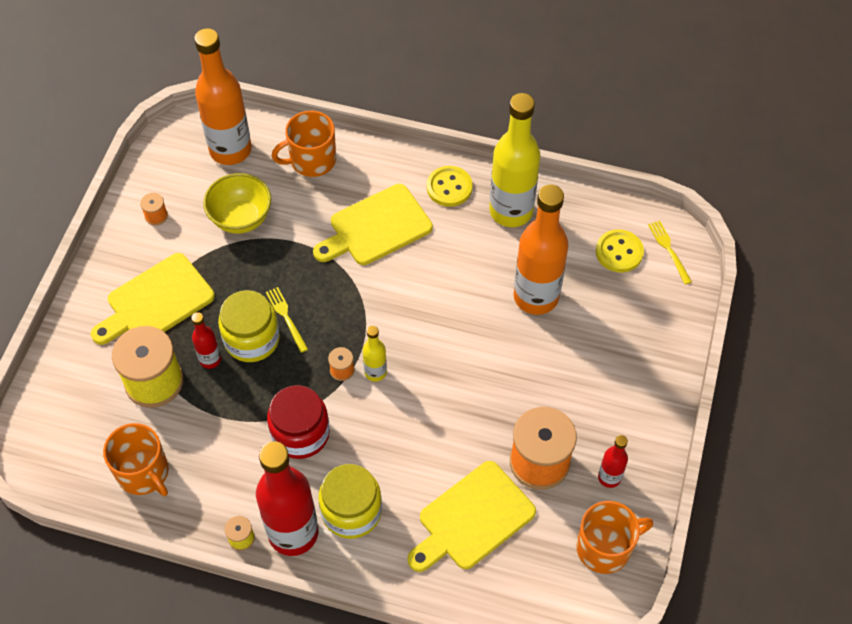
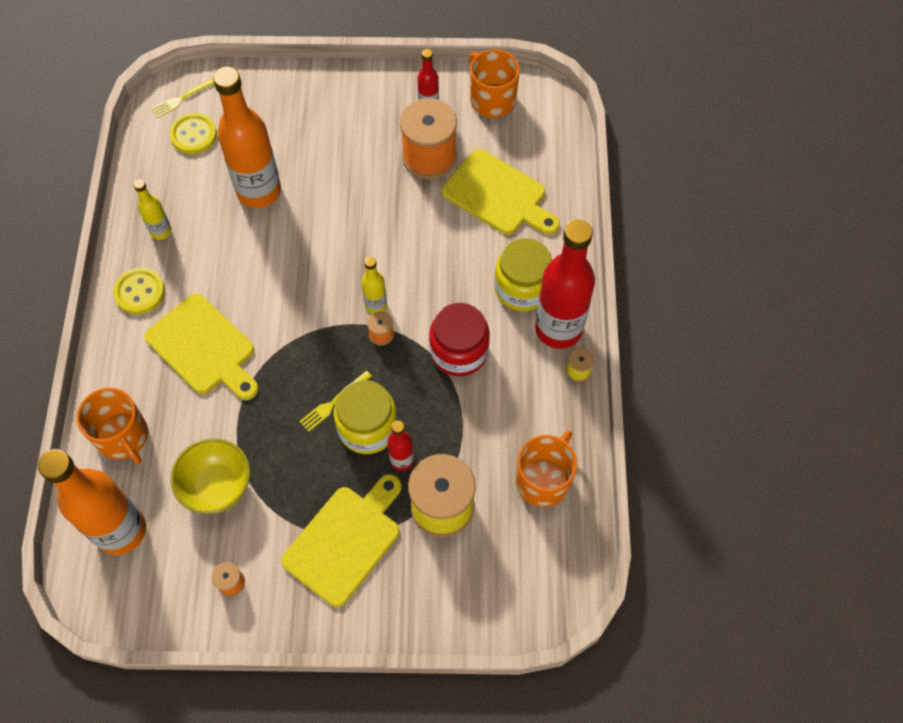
camera: 105 degrees left, 5 degrees up
(156, 301) = (345, 540): yellow cutting board -> yellow cutting board turned 90 degrees counterclockwise
(511, 211) = (161, 231): yellow bottle -> yellow bottle, size x0.47

